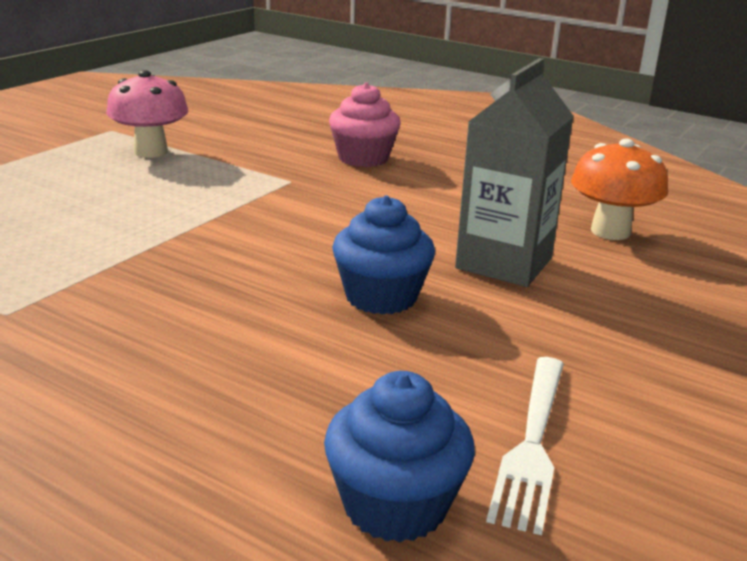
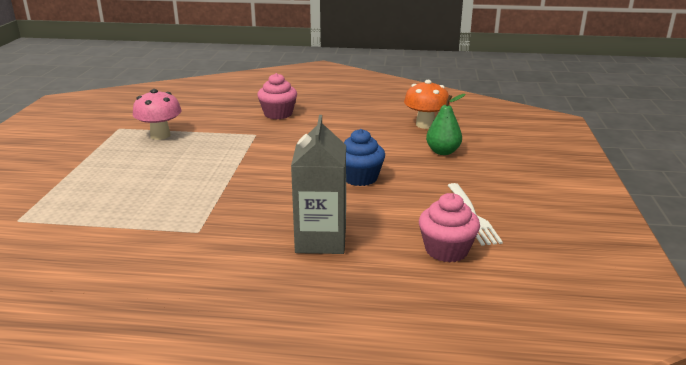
camera: 25 degrees left, 0 degrees up
(395, 505) = (446, 250): blue cupcake -> pink cupcake
(504, 263) = (395, 150): grey carton -> grey carton (321, 240)
(597, 290) = (443, 152): none -> green pear

